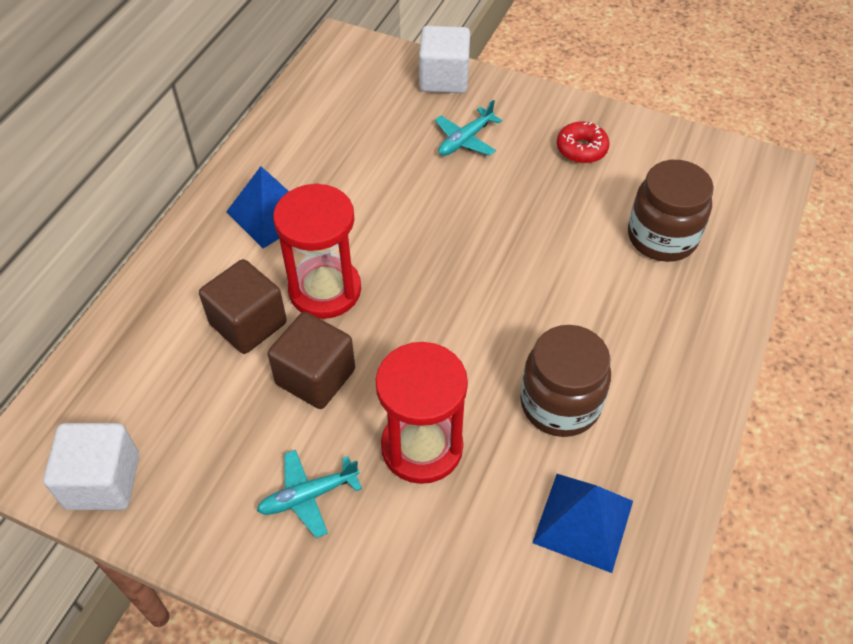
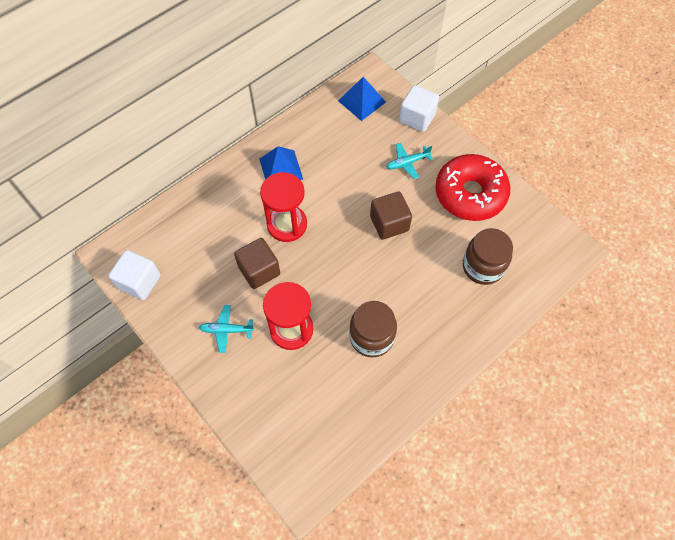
camera: 25 degrees right, 10 degrees up
(248, 324) = (240, 228): brown cube -> brown cube (389, 223)
(581, 149) = (470, 194): red donut -> red donut, size x2.28
(583, 521) = (348, 401): blue pyramid -> blue pyramid (361, 101)

